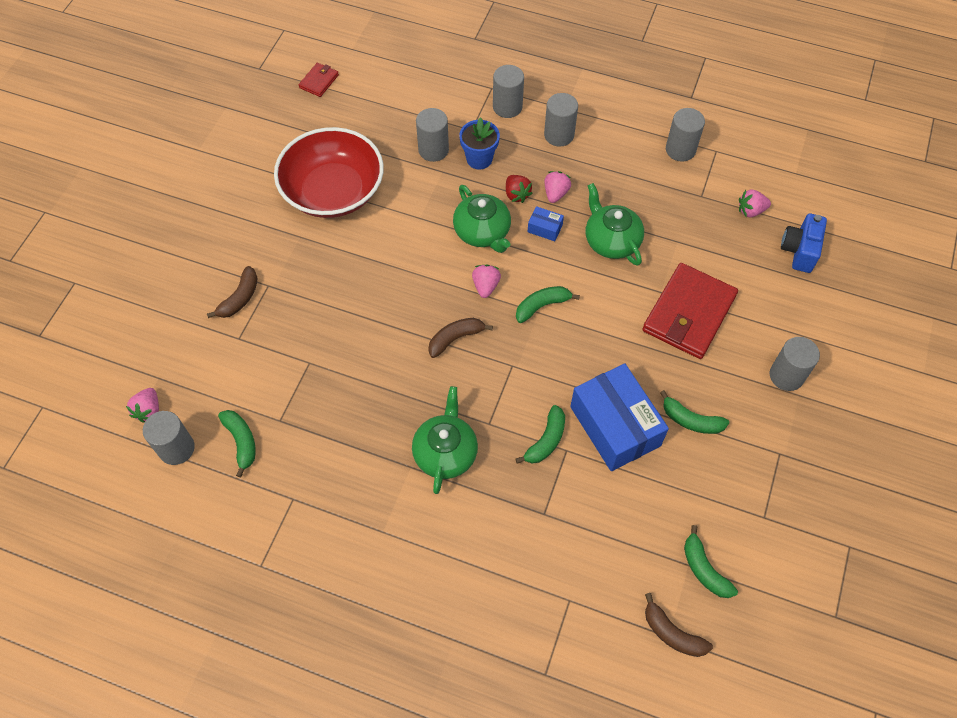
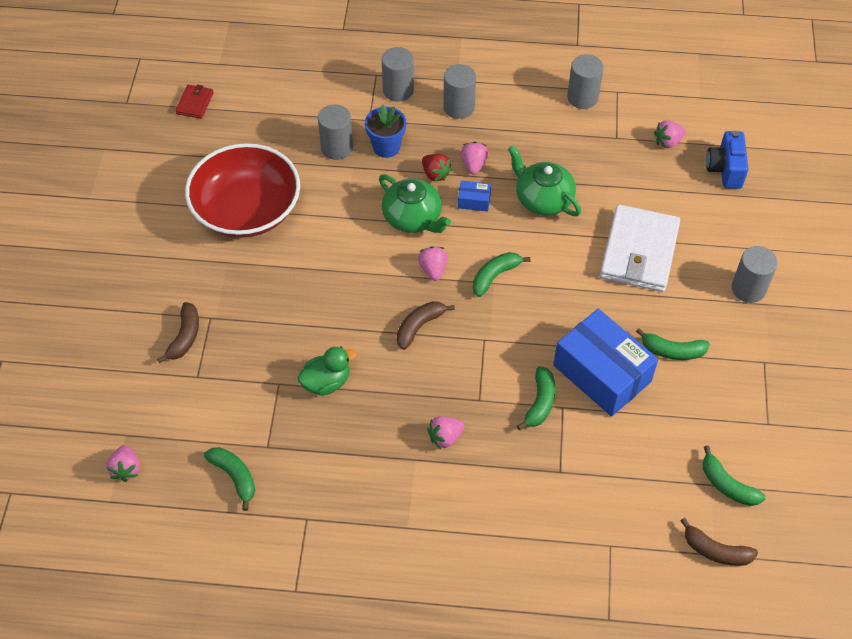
camera: 15 degrees left, 5 degrees down
(176, 448) = (169, 499): grey cylinder -> none
(353, 372) = (326, 382): none -> green duck
(445, 452) = (445, 437): green teapot -> pink strawberry
(689, 314) = (639, 252): red wallet -> white wallet

